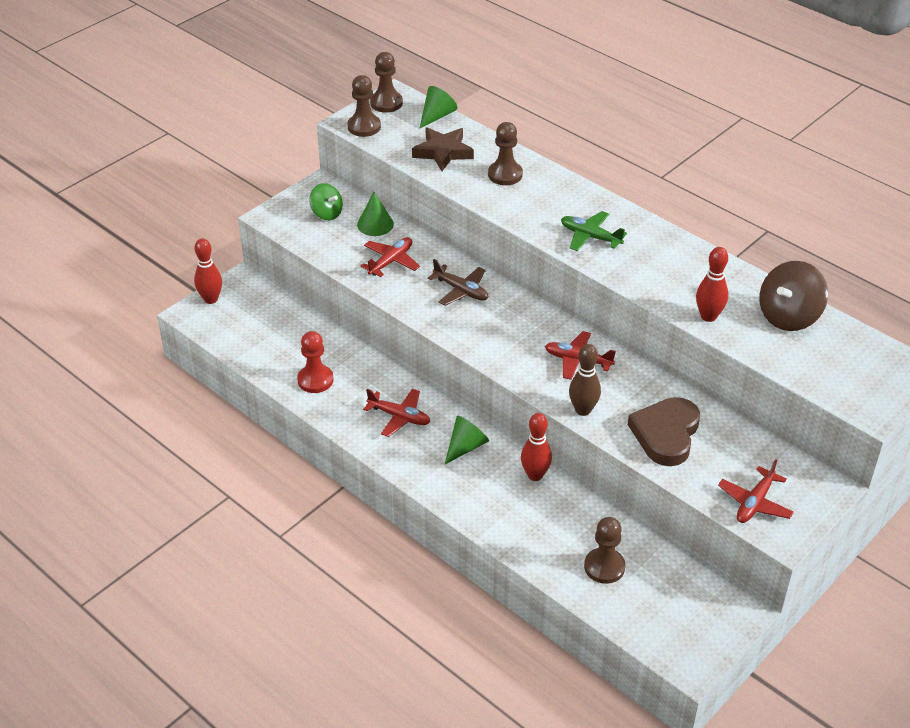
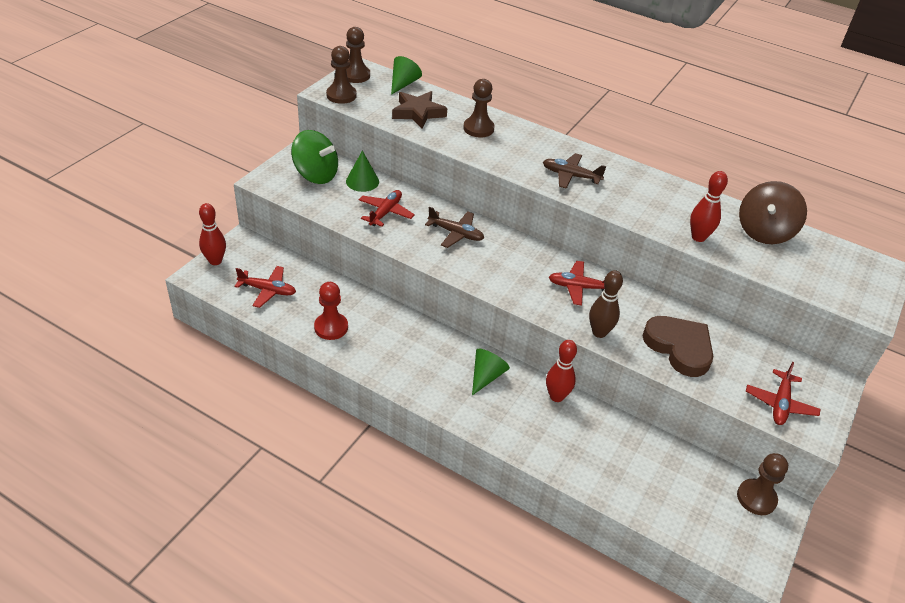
camera: 15 degrees left, 0 degrees up
(327, 213) = (316, 175): green spinning top -> green spinning top, size x1.61
(399, 417) = (418, 354): red plane -> red plane (267, 290)
(590, 236) = (570, 176): green plane -> brown plane
(604, 567) = (647, 478): brown pawn -> brown pawn (756, 498)
(666, 434) = (679, 347): brown heart -> brown heart turned 135 degrees clockwise

